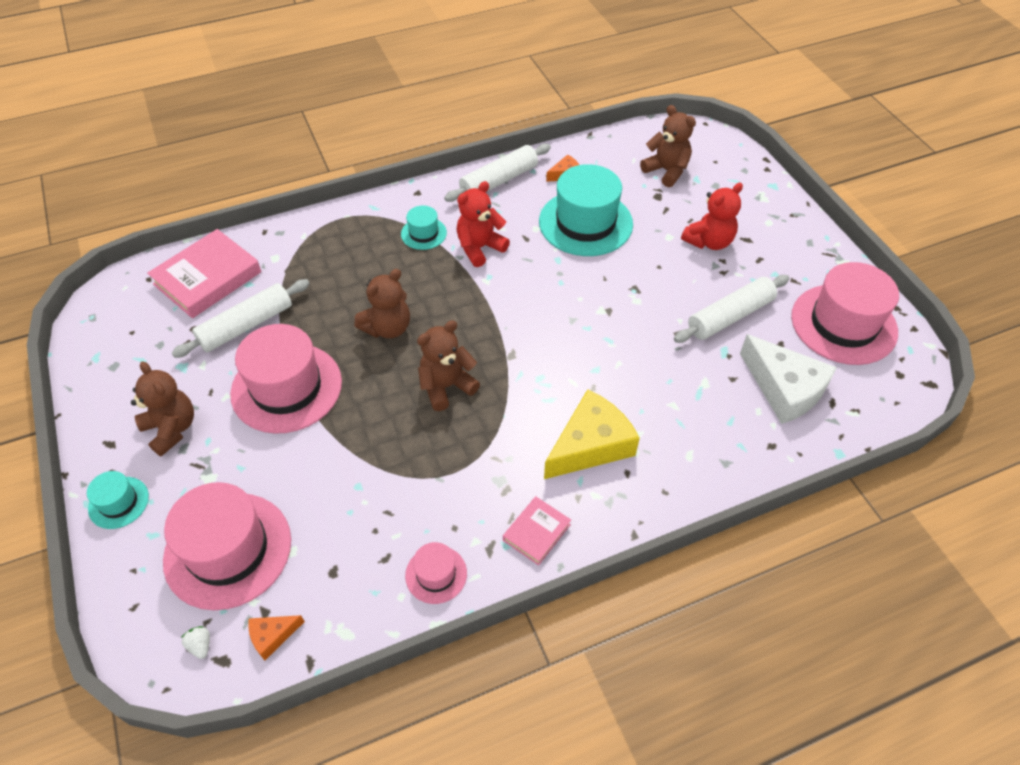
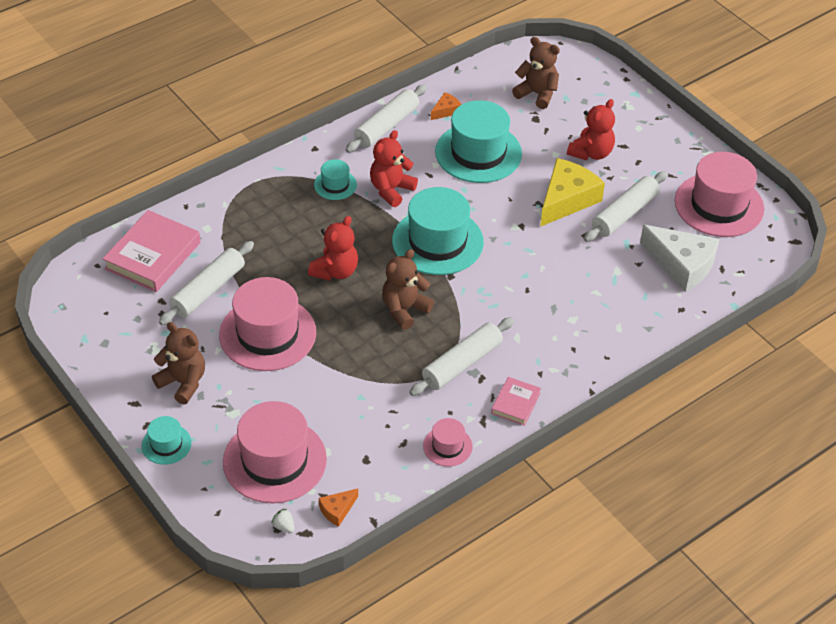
camera: 15 degrees left, 5 degrees down
(387, 328) = (335, 271): brown teddy bear -> red teddy bear
(489, 466) = (462, 363): none -> white rolling pin
(510, 313) = (437, 241): none -> turquoise hat
(590, 445) = (538, 333): yellow cheese -> yellow cheese (567, 199)

